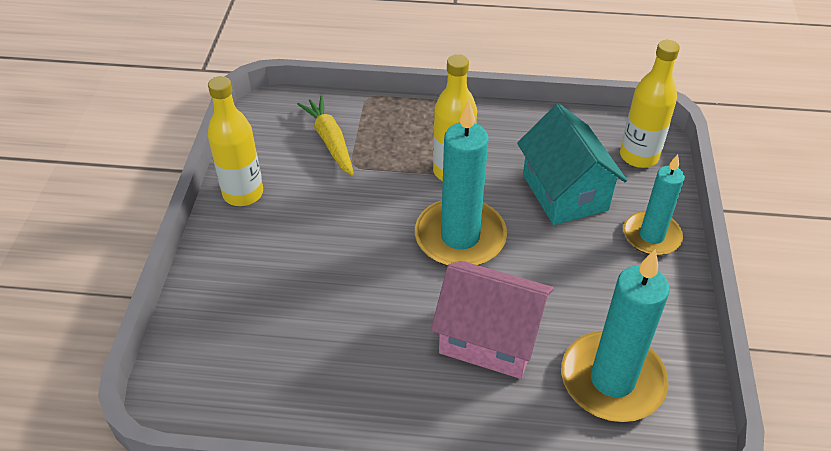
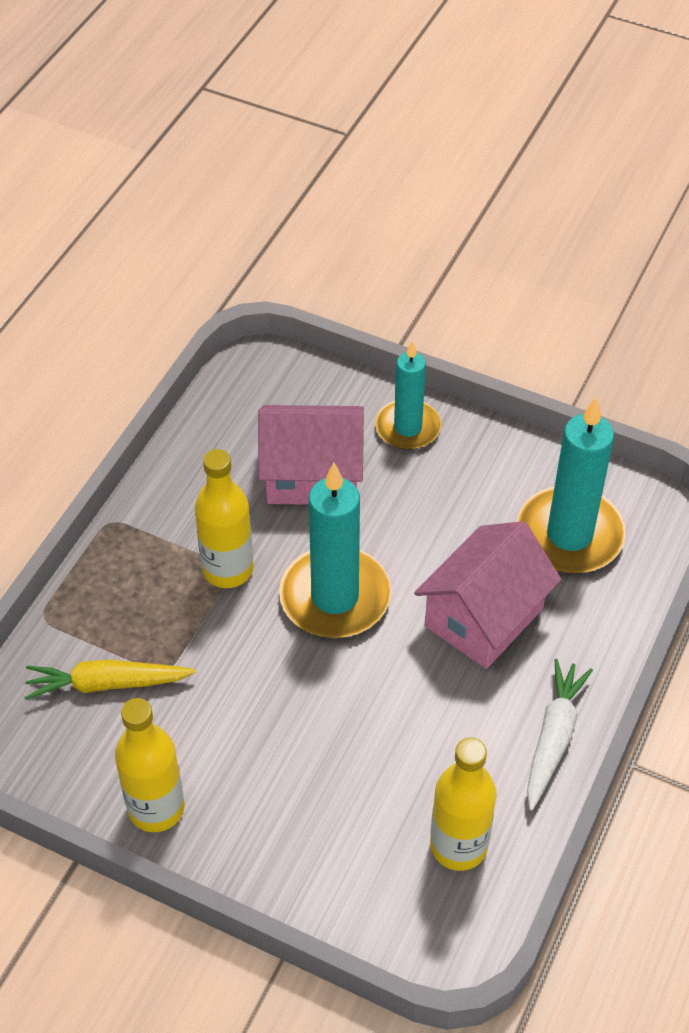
camera: 70 degrees left, 5 degrees up
(391, 421) = (553, 737): none -> white carrot
(565, 192) = (312, 475): turquoise house -> pink house
(639, 156) = (290, 388): yellow bottle -> yellow bottle (458, 846)

